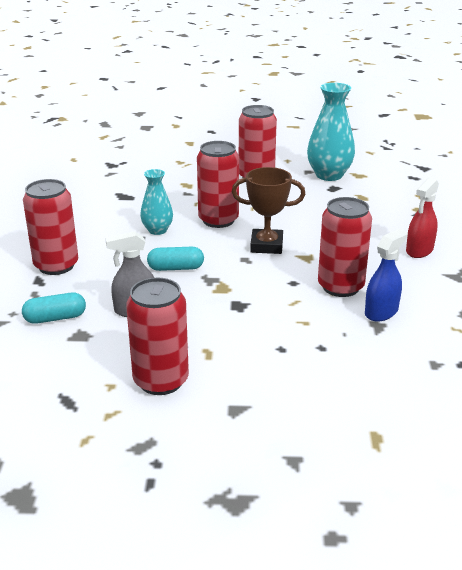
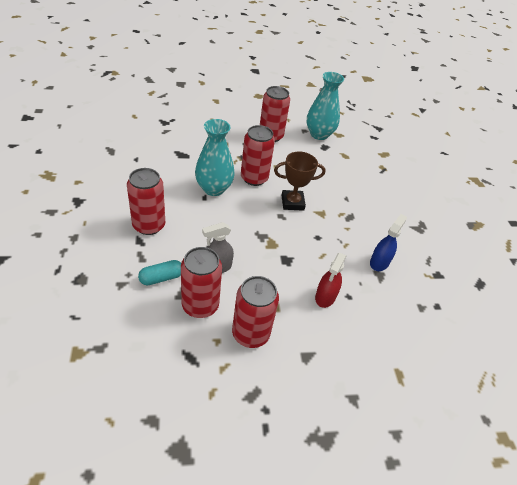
camera: 15 degrees left, 15 degrees up
(157, 230) = (214, 189): turquoise vase -> turquoise vase, size x1.66
(176, 268) = (235, 226): turquoise capsule -> none
(340, 287) = (349, 240): red can -> red can (200, 305)
(419, 250) = (391, 205): red spray bottle -> red spray bottle (325, 297)

